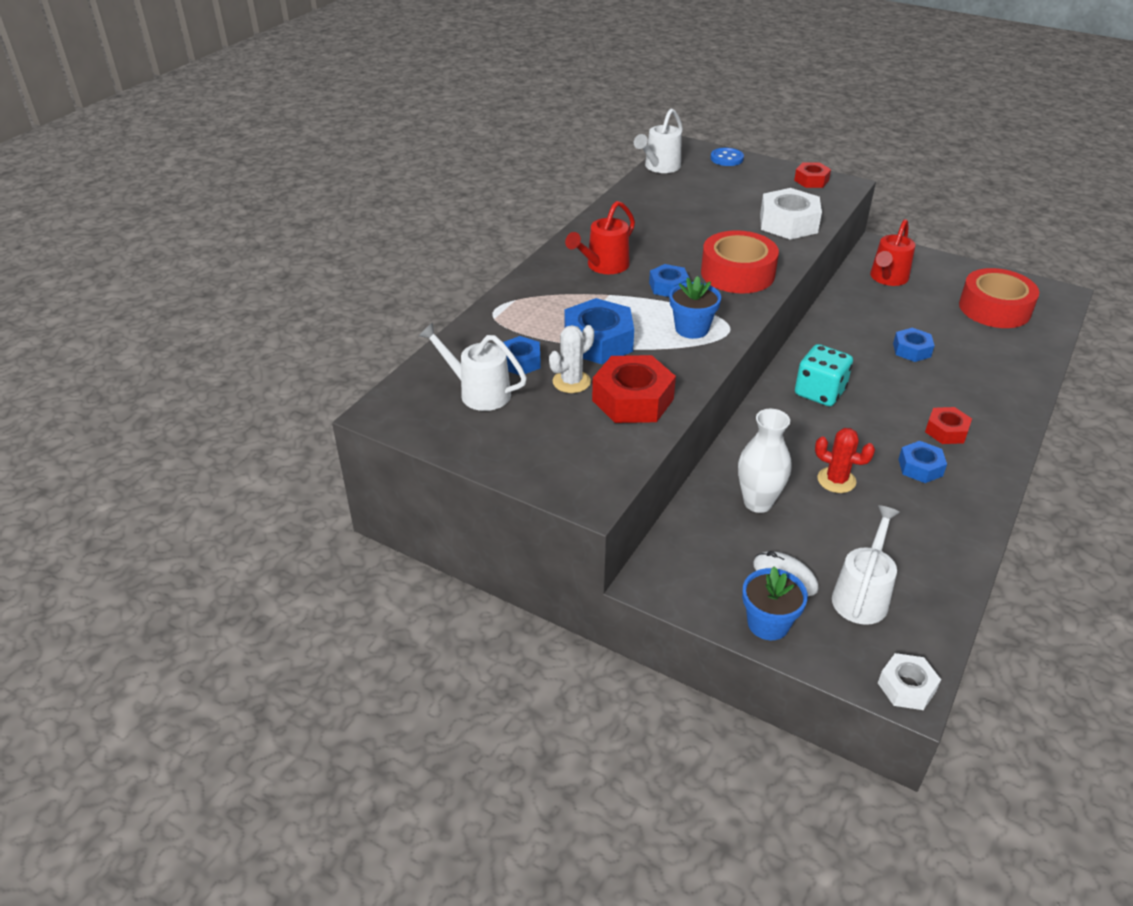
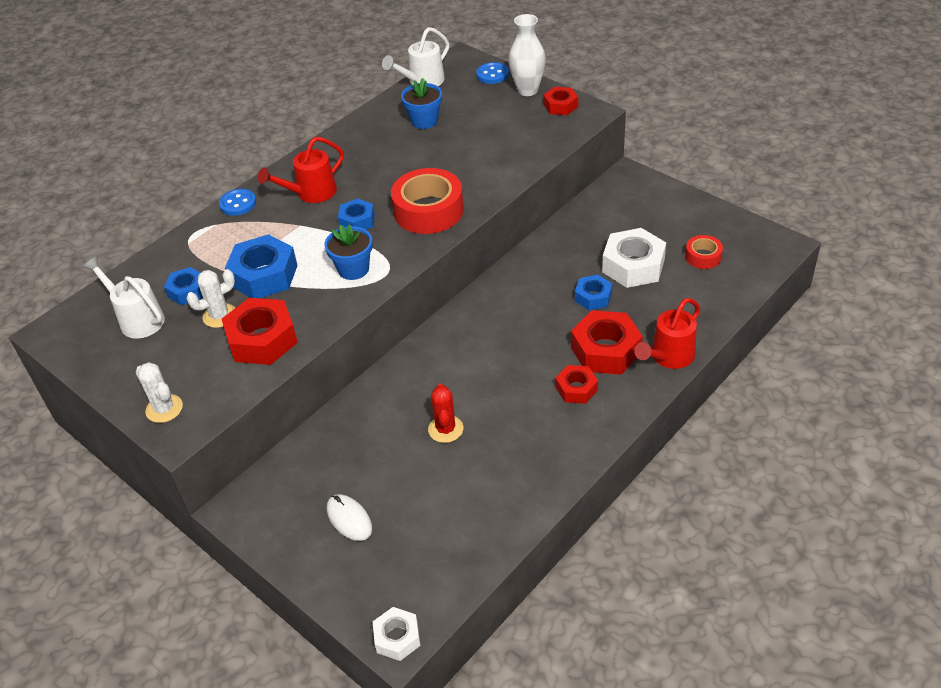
camera: 15 degrees right, 5 degrees up
(529, 280) = (238, 203): none -> blue button
(561, 475) = (164, 409): none -> white cactus
(758, 502) = (364, 443): white vase -> white vase (527, 90)
(768, 623) = (311, 562): blue flower pot -> blue flower pot (424, 121)
(788, 223) = (509, 156): white nut -> white nut (633, 266)
(819, 392) = (480, 335): turquoise dice -> none
(836, 480) = (445, 429): red cactus -> red cactus turned 45 degrees clockwise
(862, 595) = (406, 546): white watering can -> none
(887, 278) = (614, 213): red watering can -> red watering can (668, 357)
(920, 467) = (530, 424): blue nut -> none
(953, 395) = (606, 350): none -> red nut
(994, 308) = (703, 256): red tape -> red tape, size x0.52

